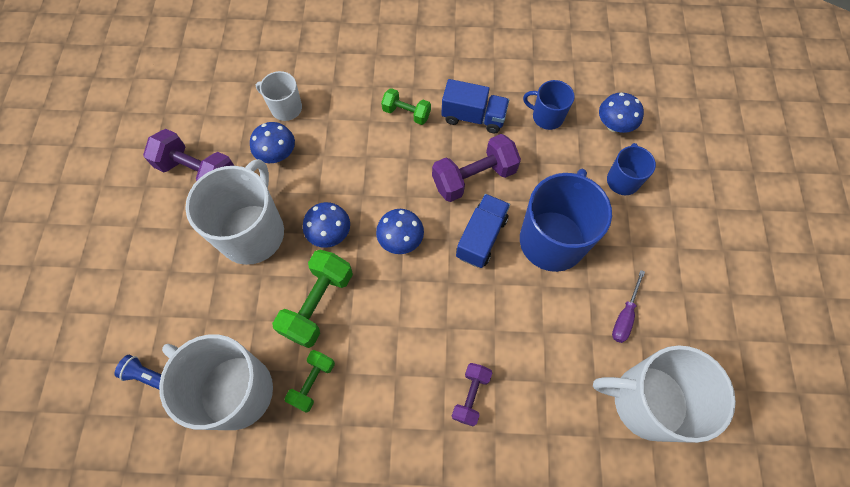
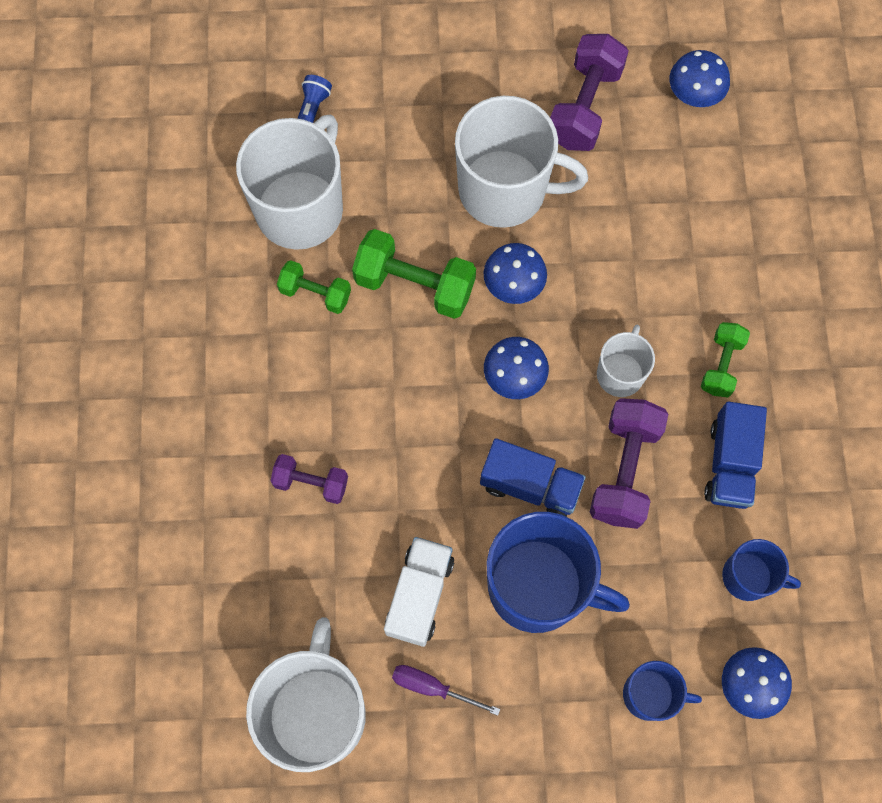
camera: 85 degrees right, 5 degrees up
(277, 154) = (625, 199): blue mushroom -> blue mushroom (694, 95)
(285, 108) = (703, 197): white mug -> white mug (620, 373)
(474, 177) = (624, 470): purple dumbbell -> purple dumbbell turned 45 degrees clockwise
(547, 117) = (748, 577): blue mug -> blue mug turned 90 degrees clockwise
(559, 320) = (419, 595): none -> white truck

